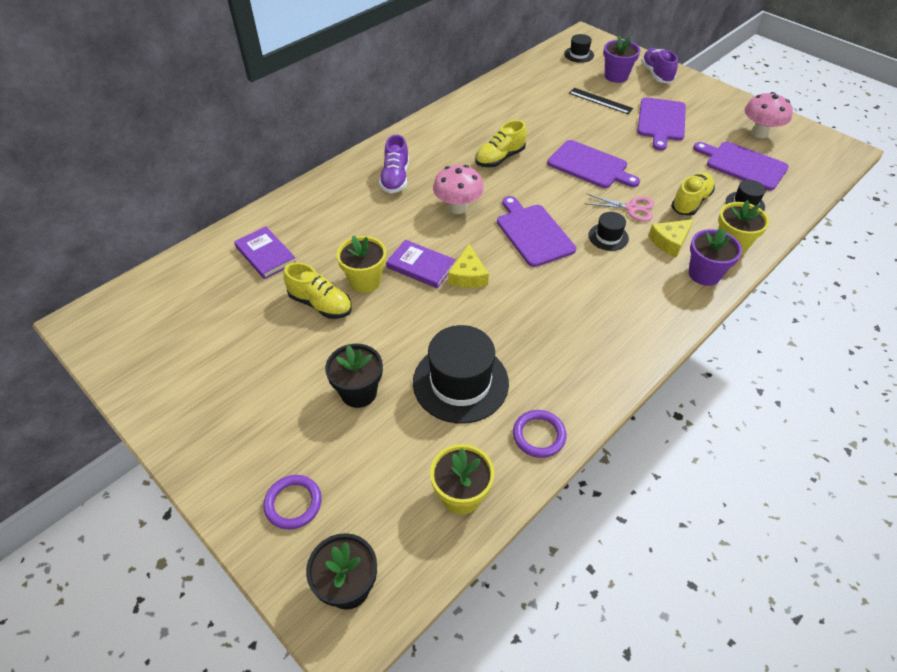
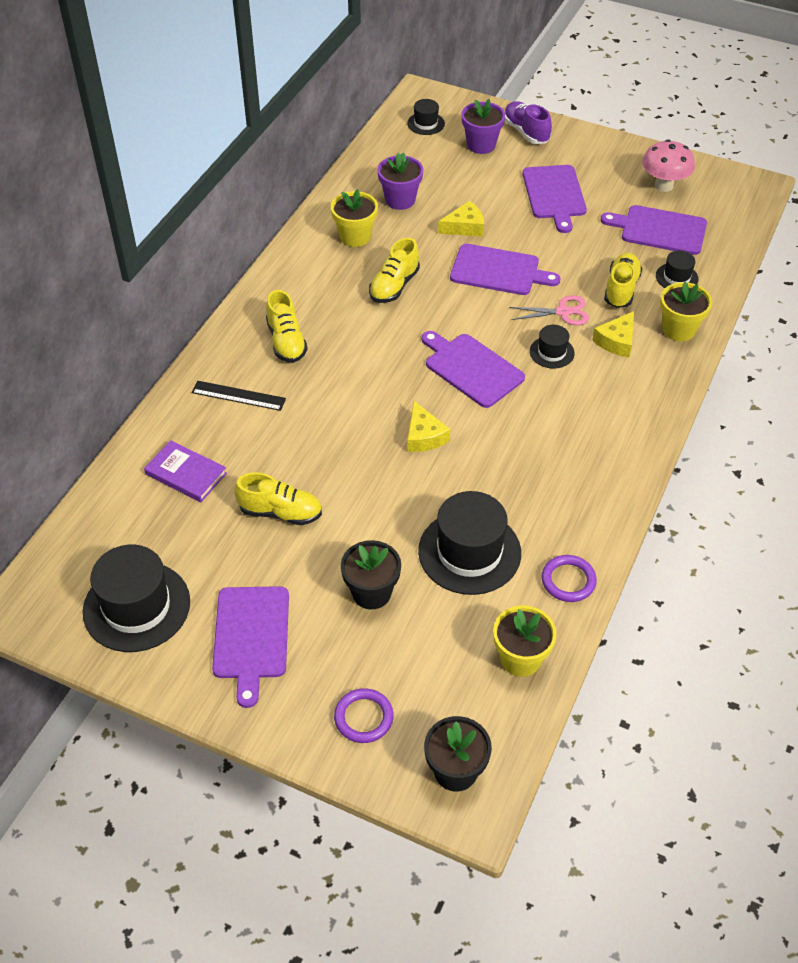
camera: 20 degrees left, 0 degrees up
(168, 346) = (136, 606): none -> black hat
(240, 399) = (251, 637): none -> purple cutting board
(365, 281) = (315, 473): yellow flower pot -> yellow flower pot (355, 236)
(395, 178) = (286, 341): purple shoe -> yellow shoe
(421, 266) = (368, 439): purple book -> none
(458, 208) = (375, 360): pink mushroom -> none
(576, 129) = (465, 227): none -> yellow cheese
(600, 101) = (476, 183): black ruler -> black ruler (238, 395)
(704, 274) = (663, 369): purple flower pot -> purple flower pot (400, 200)

